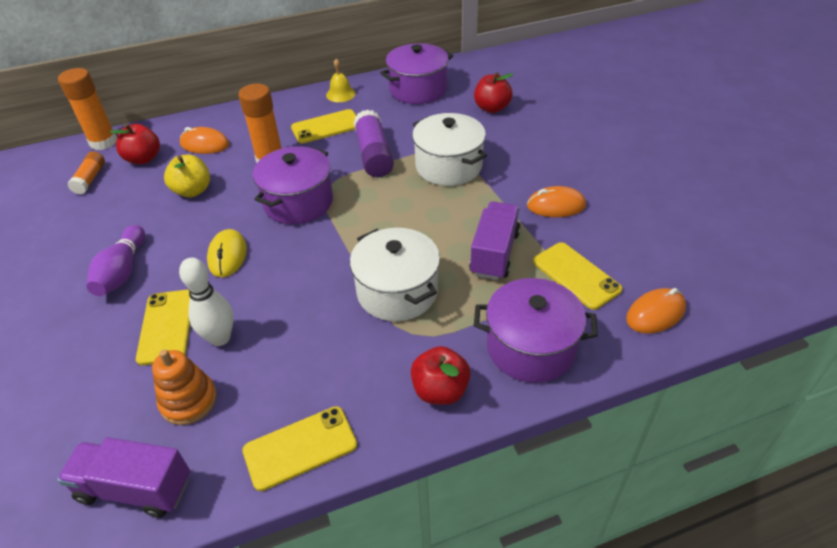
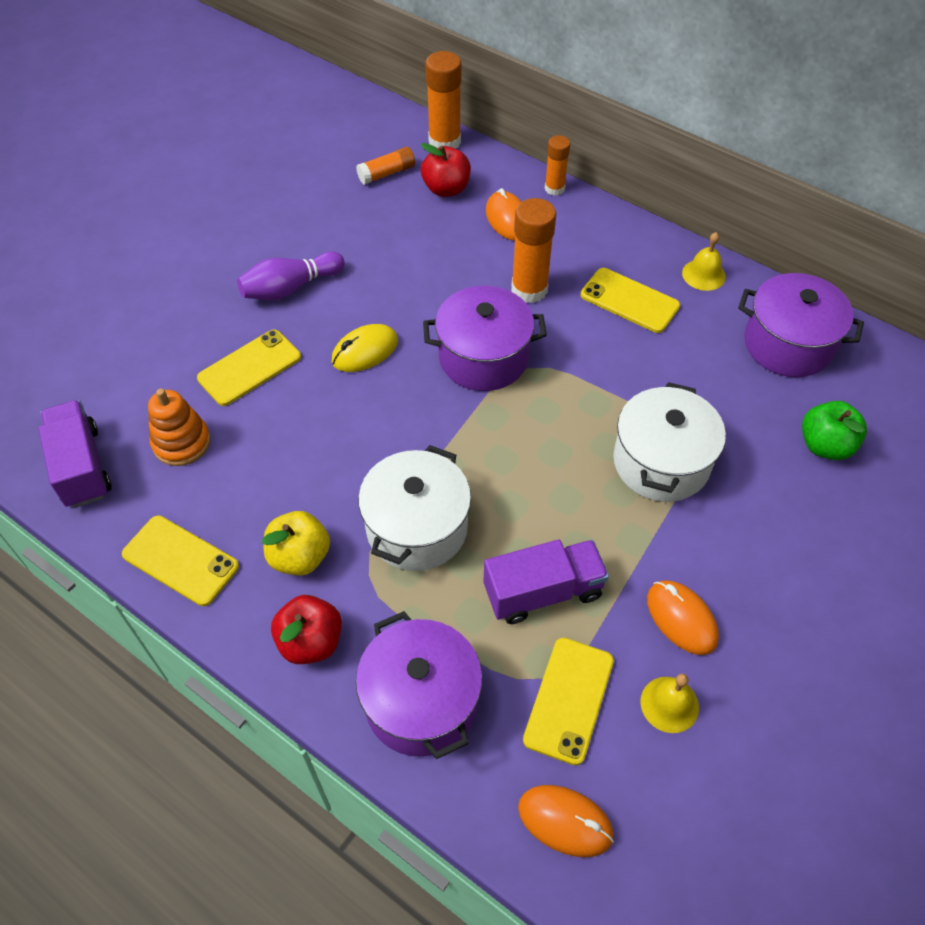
camera: 55 degrees right, 10 degrees up
(192, 190) = (432, 260): yellow apple -> yellow apple (300, 557)
(208, 116) = (554, 188): none -> orange glue stick
(220, 338) = (262, 417): white bowling pin -> none
(373, 155) = (618, 376): purple glue stick -> none
(492, 108) = (825, 445): red apple -> green apple
(606, 235) = (669, 704): none -> yellow bell

